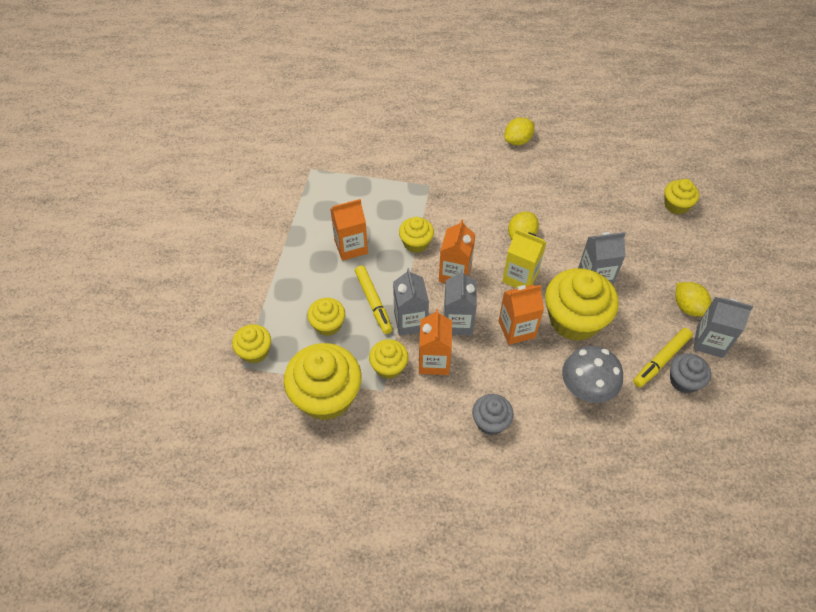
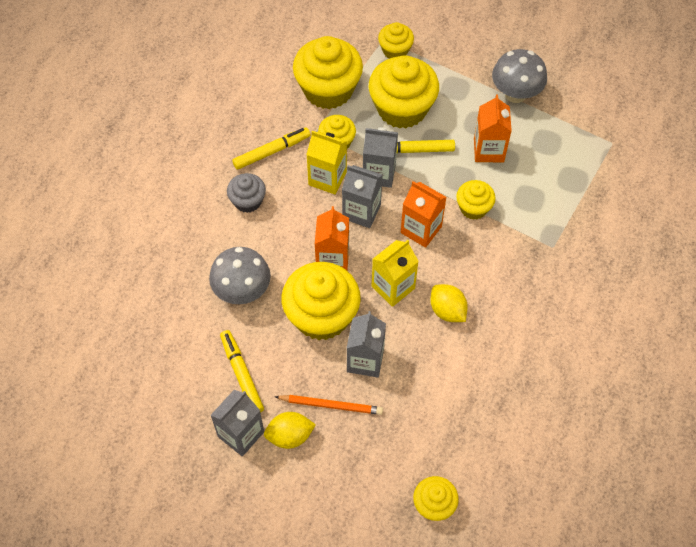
camera: 110 degrees right, 5 degrees up
(280, 242) = (515, 94): none -> grey mushroom
(328, 324) = (402, 108): yellow cupcake -> yellow cupcake, size x1.89
(424, 421) = (272, 152): none -> yellow marker
(434, 361) = (327, 178): orange carton -> yellow carton
(517, 141) = (599, 367): yellow lemon -> none
(646, 288) = (331, 405): none -> orange pencil
(684, 381) = (211, 383): grey cupcake -> none

